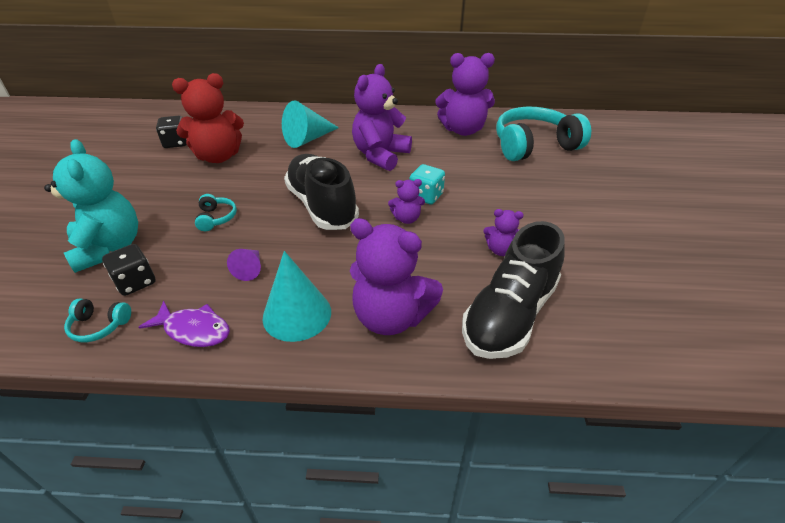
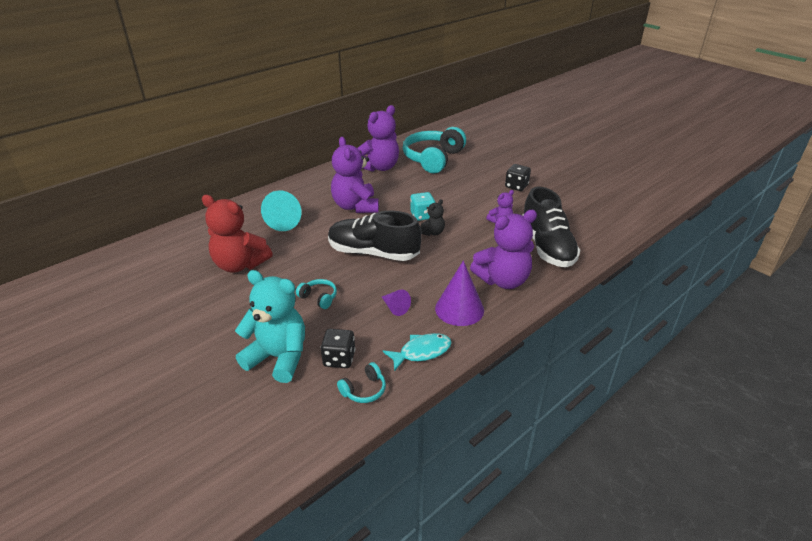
camera: 45 degrees left, 5 degrees down
(176, 143) = (181, 274): black dice -> black dice (516, 186)
(194, 330) = (421, 352): purple fish -> turquoise fish
(218, 157) = (240, 264): red teddy bear -> red teddy bear turned 90 degrees clockwise
(297, 314) = (459, 309): turquoise cone -> purple cone
(406, 218) = (432, 232): purple teddy bear -> black teddy bear

